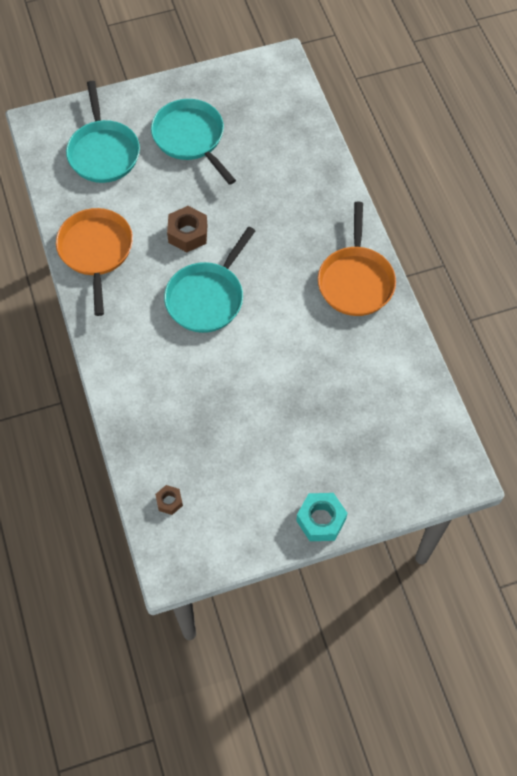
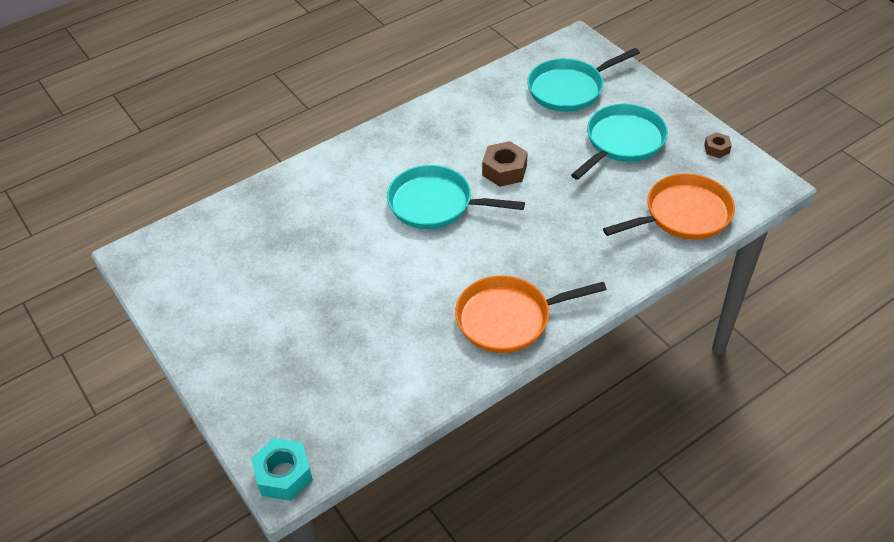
camera: 75 degrees right, 15 degrees down
(96, 251) = (454, 115): orange pan -> orange pan (683, 214)
(169, 501) = (201, 236): brown nut -> brown nut (716, 149)
(321, 520) = (203, 358): turquoise nut -> turquoise nut (284, 475)

